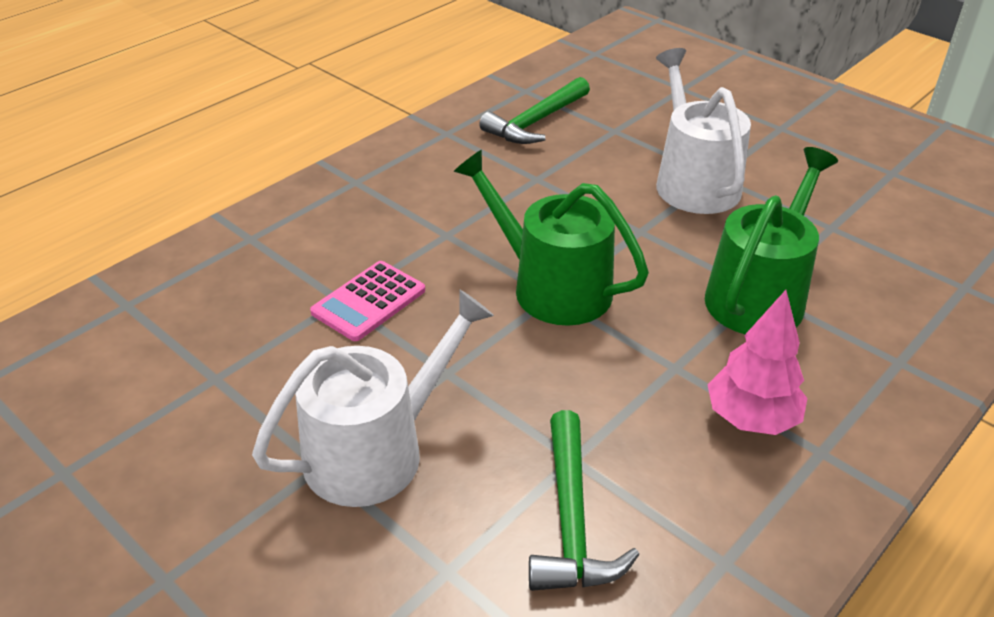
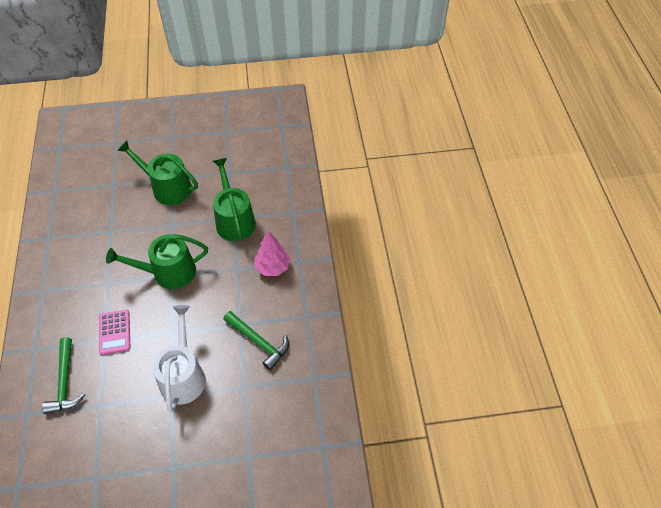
camera: 50 degrees left, 15 degrees up
(536, 122) = (78, 204): green hammer -> green hammer (65, 382)
(693, 182) = (167, 188): white watering can -> green watering can

